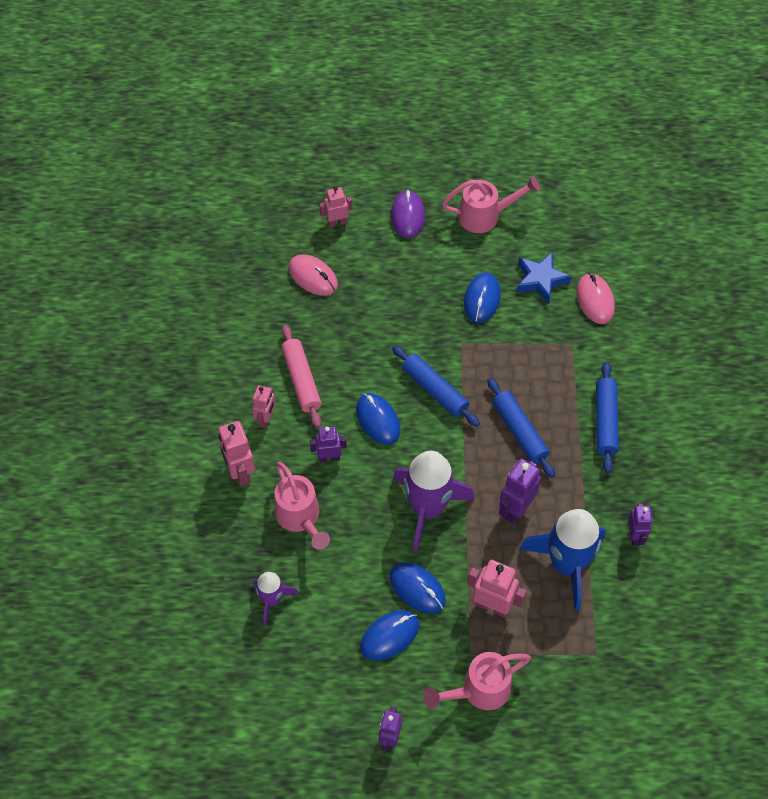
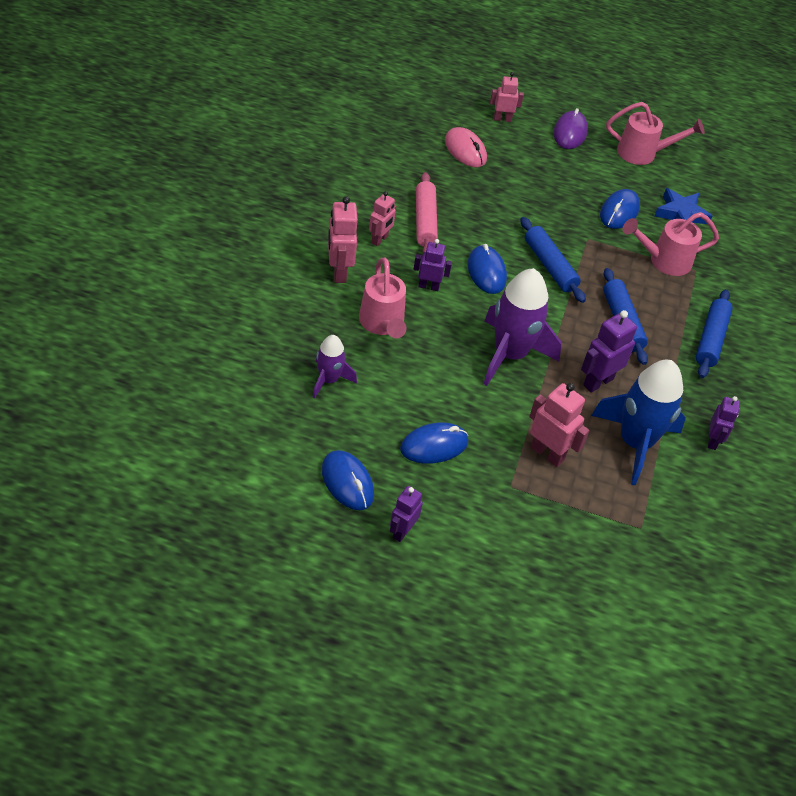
camera: 10 degrees right, 10 degrees down
(417, 589) = (476, 415): blue mouse -> blue mouse (347, 482)
(479, 690) = (509, 520): pink watering can -> pink watering can (664, 261)
(595, 300) = (729, 244): pink mouse -> none

